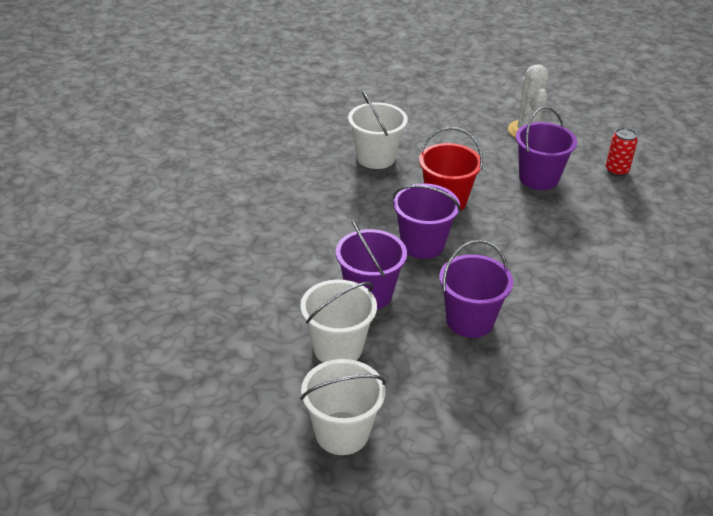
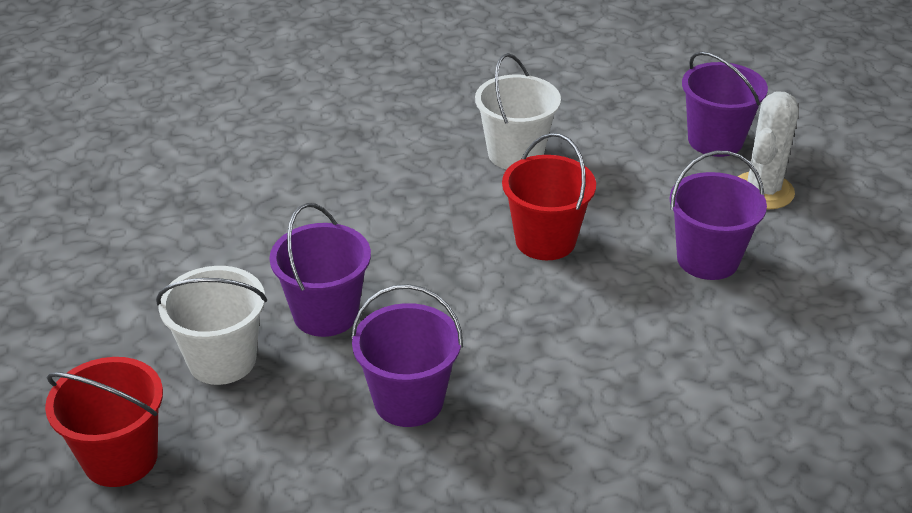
camera: 35 degrees right, 0 degrees up
(342, 433) = (120, 458): white bucket -> red bucket
(422, 245) = (455, 282): purple bucket -> purple bucket (715, 140)
(616, 170) = (841, 292): red can -> none

